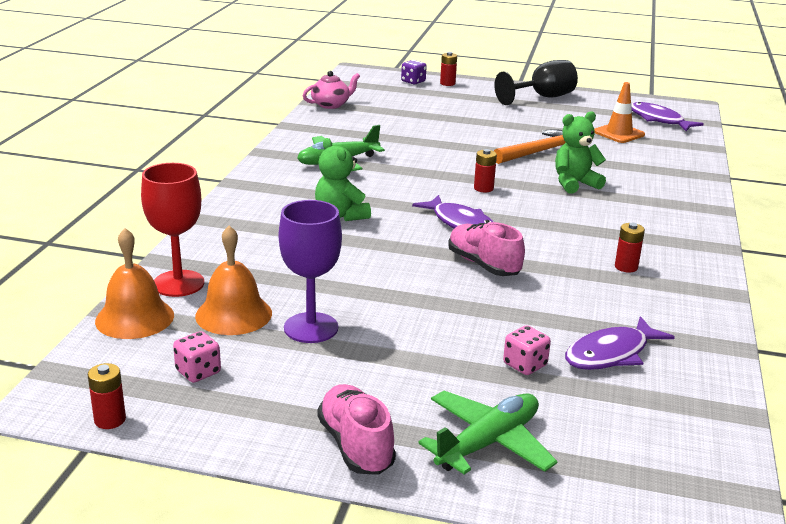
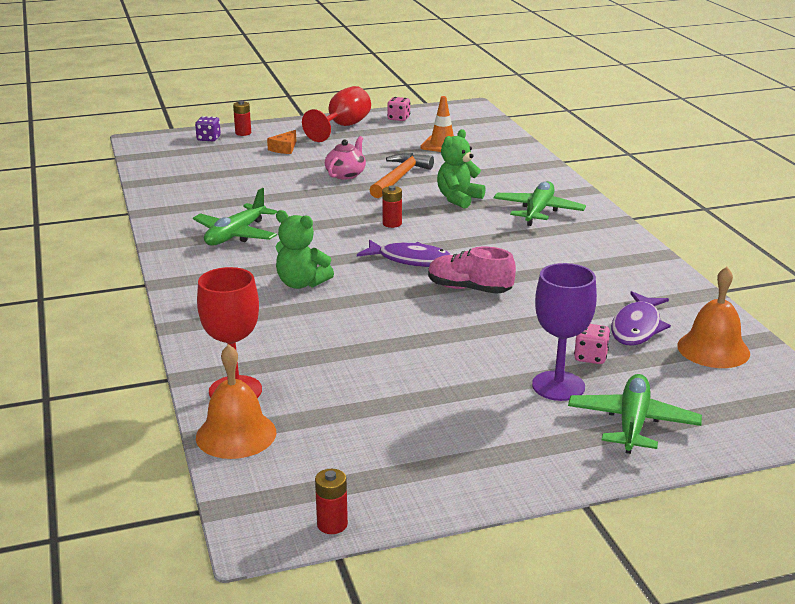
camera: 30 degrees left, 0 degrees up
(198, 372) = (354, 457): pink dice -> pink dice (398, 118)
(233, 314) = (320, 399): orange bell -> orange bell (713, 349)
(311, 328) = (399, 387): purple goblet -> purple goblet (558, 386)
(331, 105) = (158, 181): pink teapot -> pink teapot (346, 174)
(355, 445) = (546, 463): pink shoe -> none
(467, 103) = (284, 148): none -> orange cheese
(542, 97) = (343, 127): black goblet -> red goblet
(626, 267) = (573, 257): red battery -> none
(642, 215) = (538, 211): none -> green plane
(658, 120) = (459, 125): purple fish -> none

